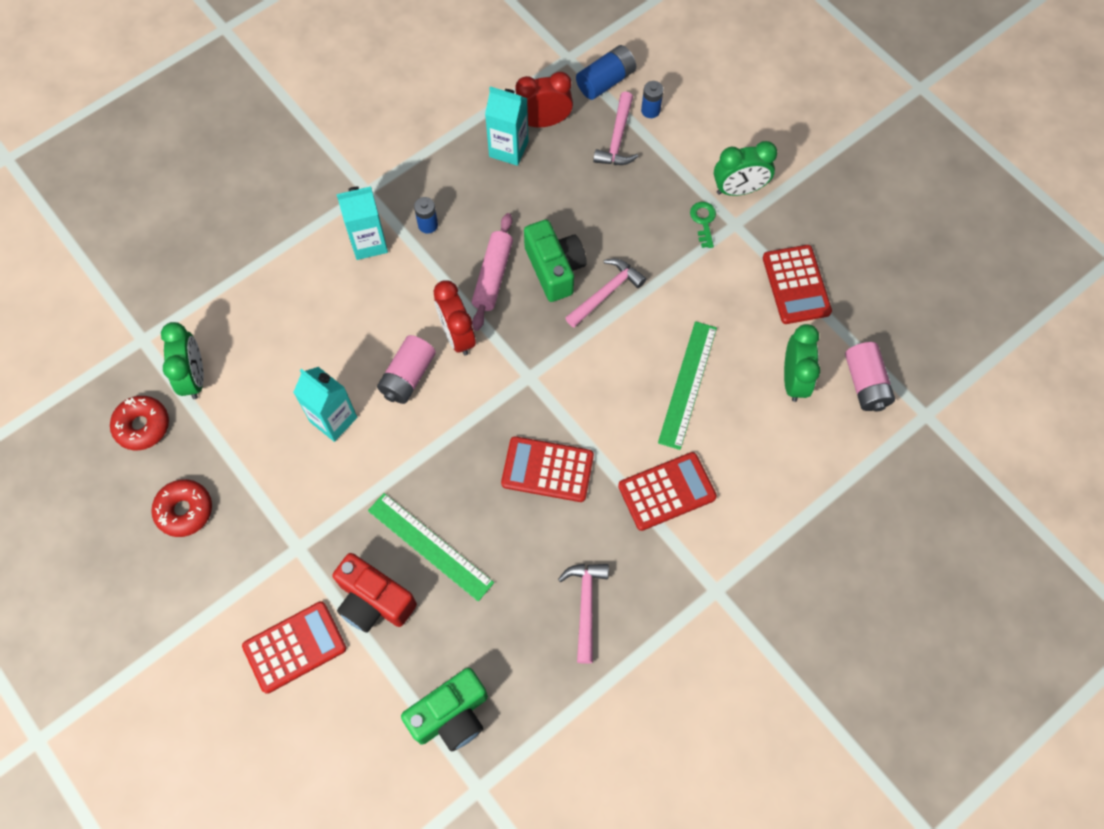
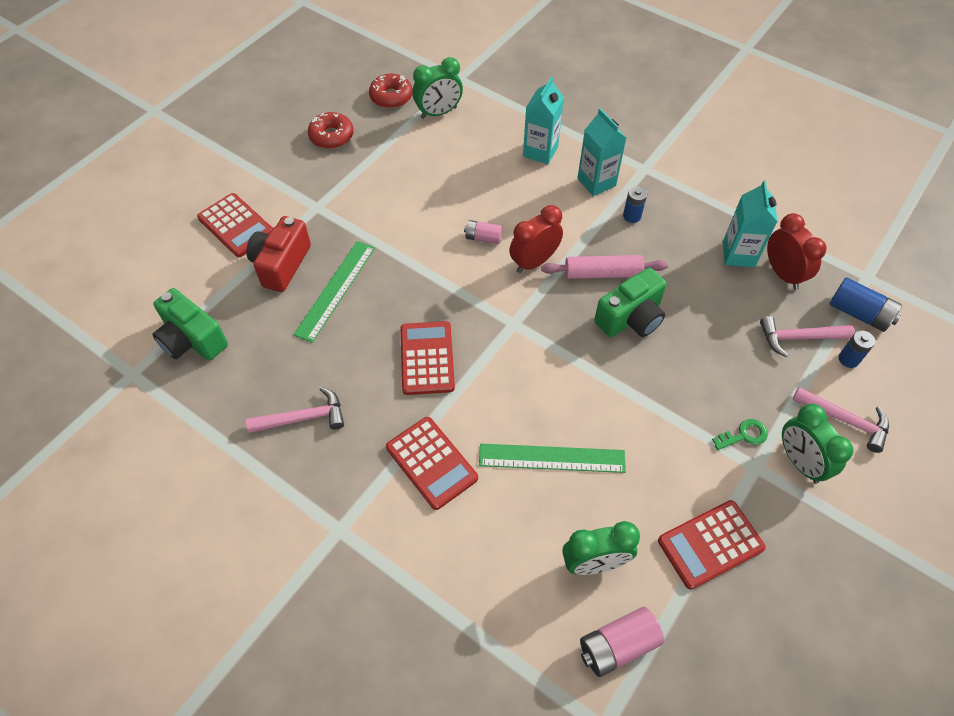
camera: 75 degrees right, 10 degrees down
(333, 419) = (429, 200): turquoise carton -> turquoise carton (540, 151)
(408, 376) = (483, 238): pink battery -> pink battery, size x0.64
(606, 293) = (623, 365): pink hammer -> pink hammer (845, 420)

